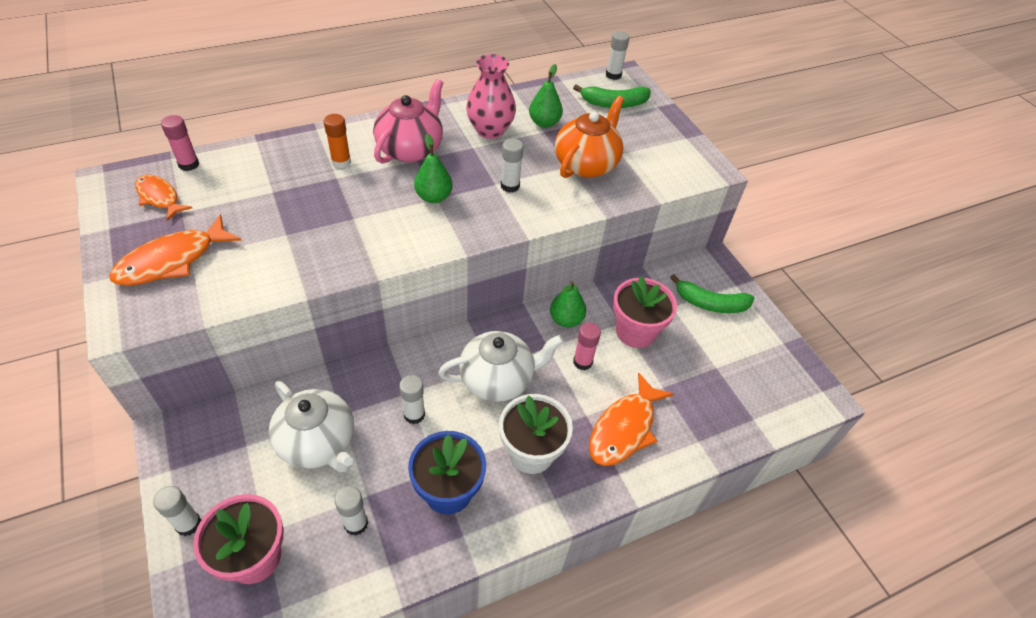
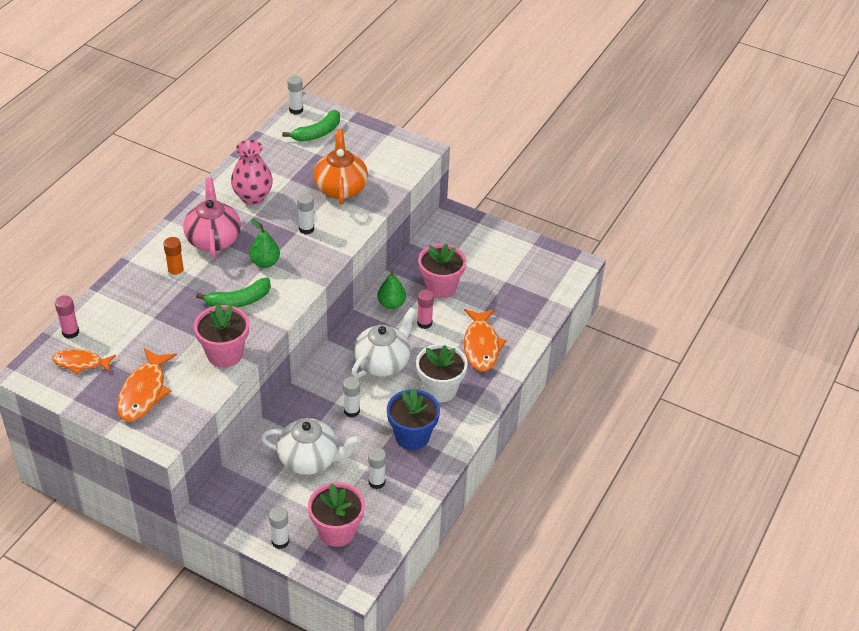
camera: 35 degrees left, 5 degrees down
(290, 268) = (224, 354): none -> pink flower pot
(544, 123) = (284, 172): green pear -> none
(710, 303) = (472, 243): green banana -> green banana (239, 301)

